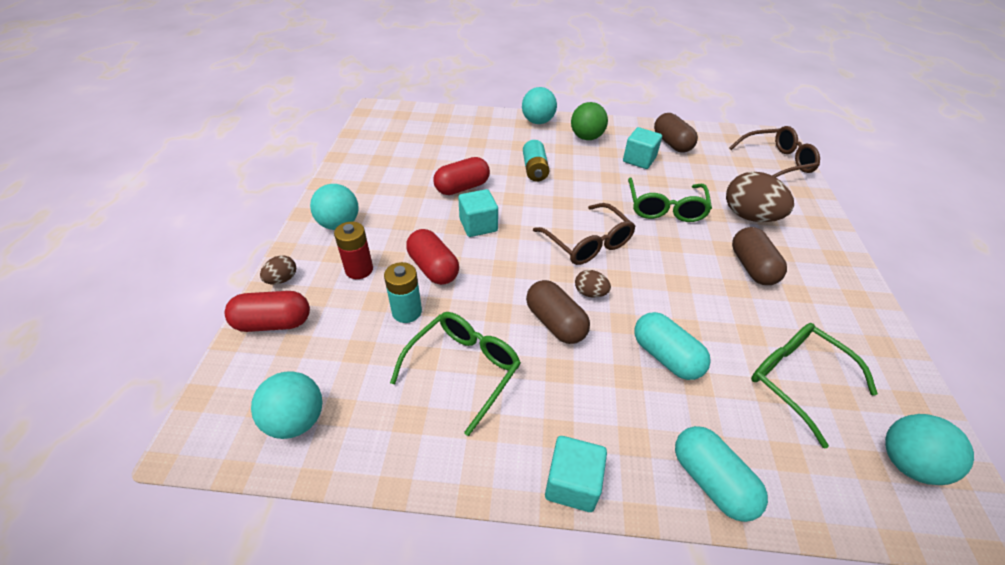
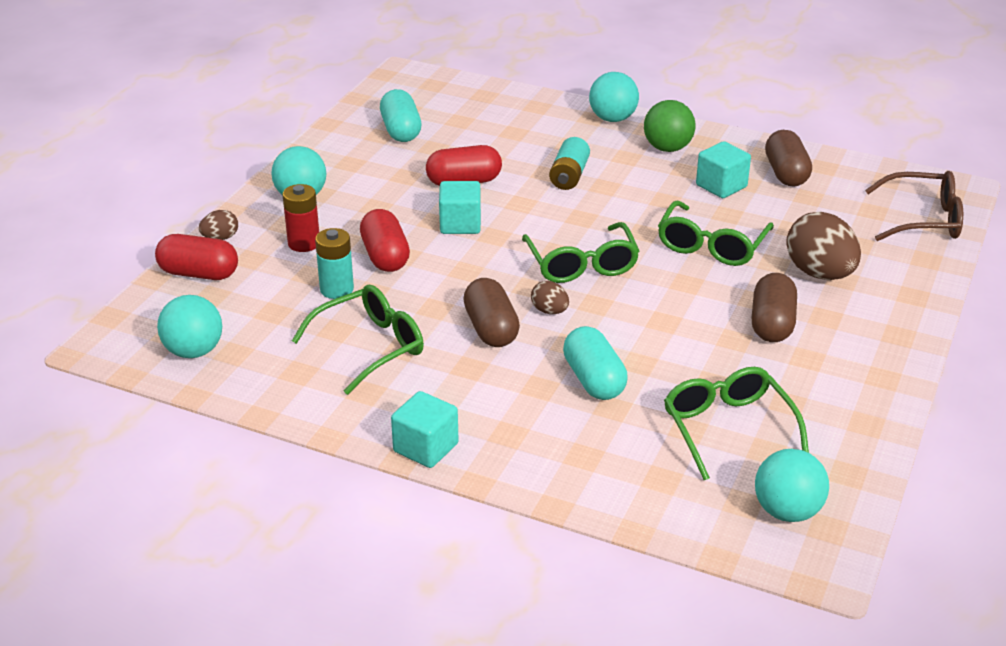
camera: 20 degrees right, 10 degrees down
(588, 243) = (582, 265): brown glasses -> green glasses
(711, 481) = (563, 476): turquoise capsule -> turquoise capsule (401, 131)

